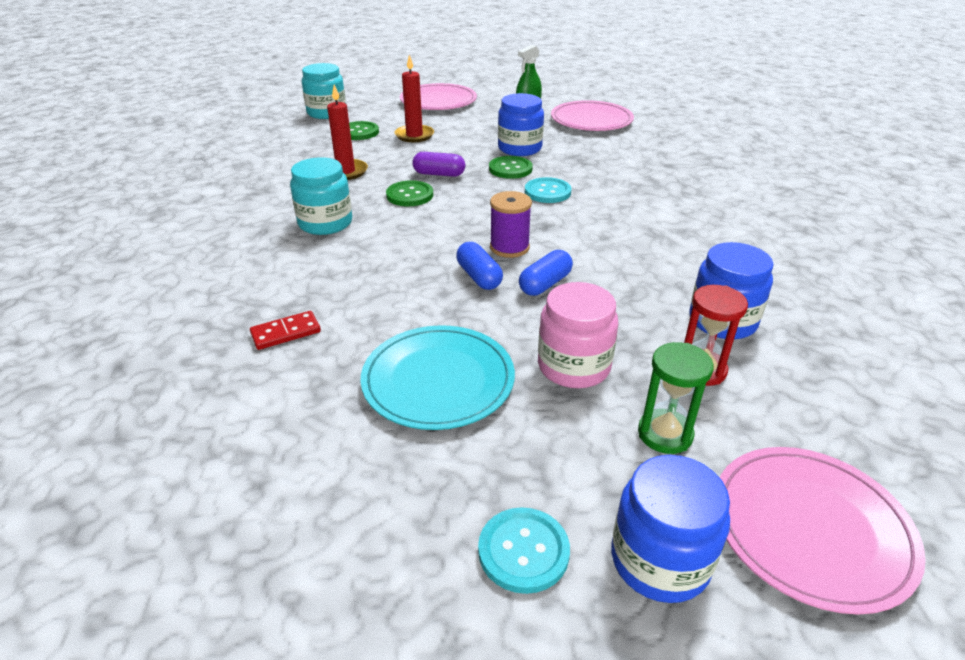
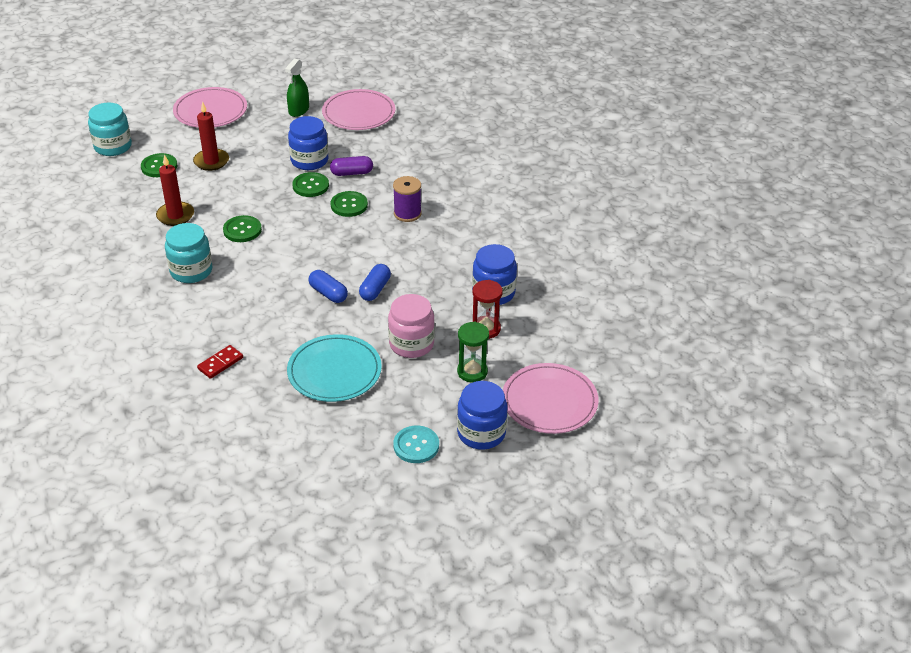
camera: 20 degrees left, 5 degrees up
(439, 174) = (255, 203): purple capsule -> purple capsule (352, 173)
(509, 247) = (339, 264): purple spool -> purple spool (407, 213)
(547, 192) = (349, 205): turquoise button -> green button

